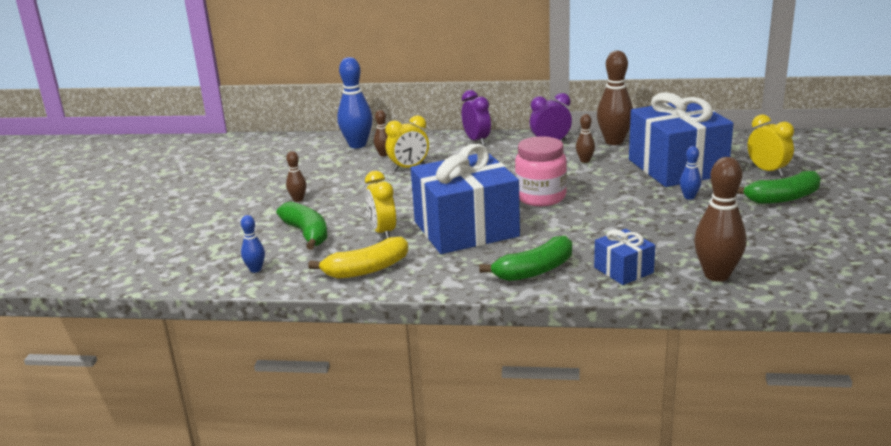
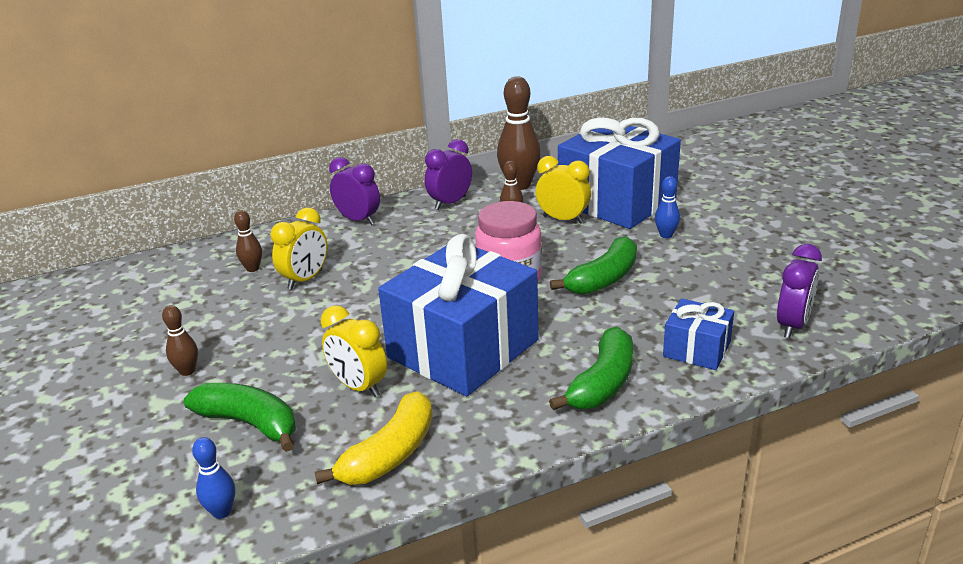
camera: 30 degrees left, 5 degrees up
(357, 145) = (202, 263): blue bowling pin -> none
(716, 275) = (792, 325): brown bowling pin -> purple clock
(767, 171) = (706, 184): yellow clock -> yellow clock (563, 219)
(783, 198) = (753, 213): green banana -> green banana (603, 279)

